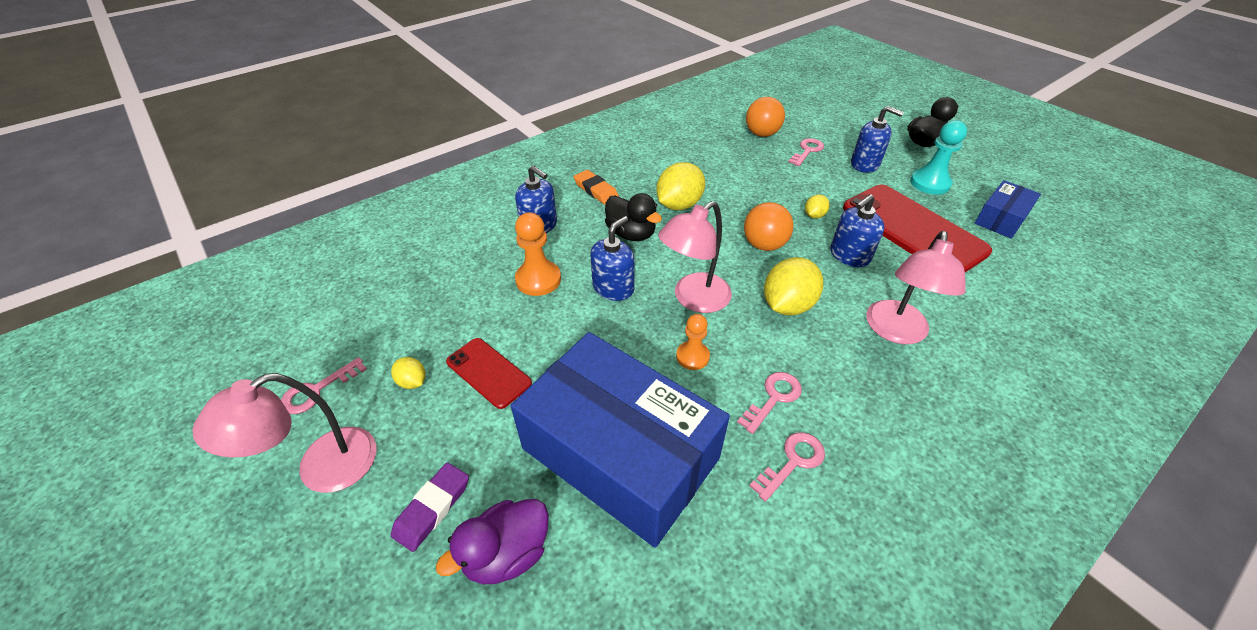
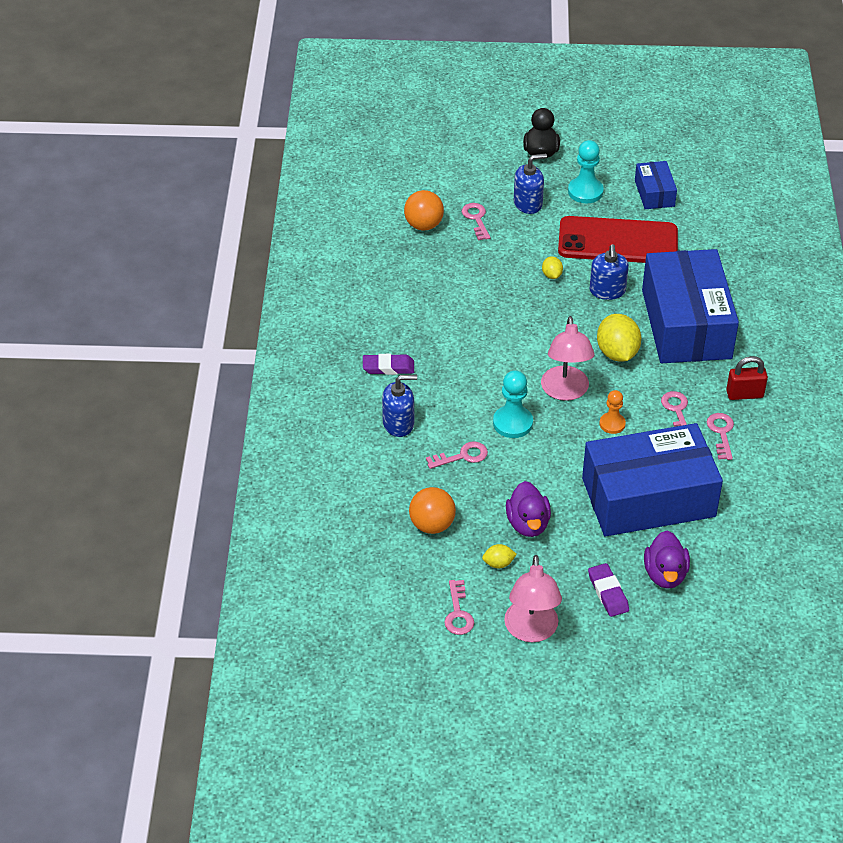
camera: 50 degrees left, 0 degrees up
(488, 372) = (528, 524): red phone -> purple duck
(538, 279) = (462, 456): orange pawn -> pink key
(596, 190) = (388, 367): orange eraser -> purple eraser
(613, 288) = (512, 423): blue soap dispenser -> turquoise pawn
(631, 234) = (465, 380): black duck -> none
(679, 205) = (460, 334): yellow lemon -> none
(764, 245) = (552, 322): orange ball -> orange ball (432, 525)
(876, 446) = (744, 394): none -> red padlock
(895, 332) = (686, 324): pink lamp -> blue box

